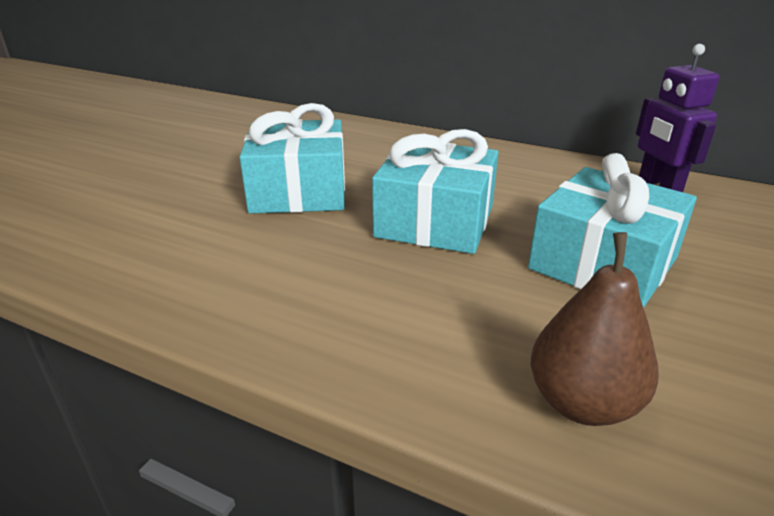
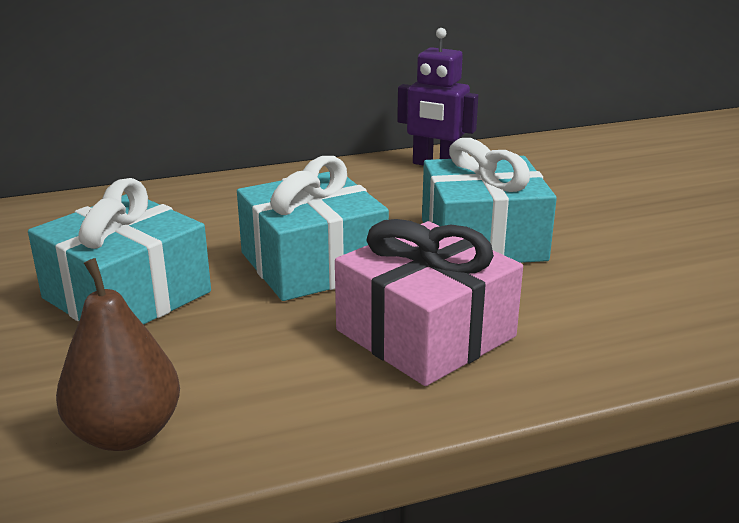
camera: 45 degrees left, 5 degrees down
(430, 312) = (425, 333): none -> pink gift
(582, 403) = (598, 334): brown pear -> brown pear (126, 433)

